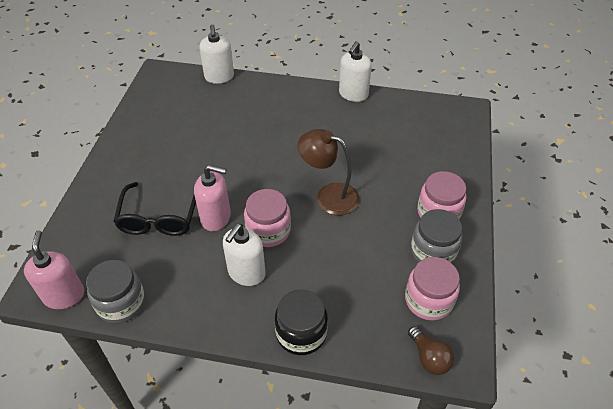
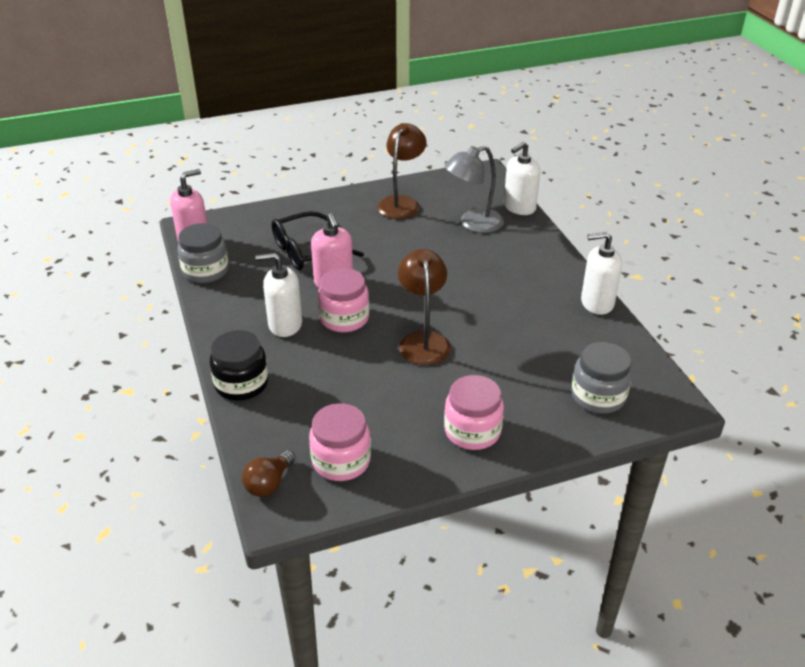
camera: 60 degrees right, 10 degrees down
(150, 133) = (401, 203): none -> brown lamp
(216, 108) = (473, 223): none -> grey lamp
(433, 251) = (411, 444): grey jar -> grey jar (598, 396)

